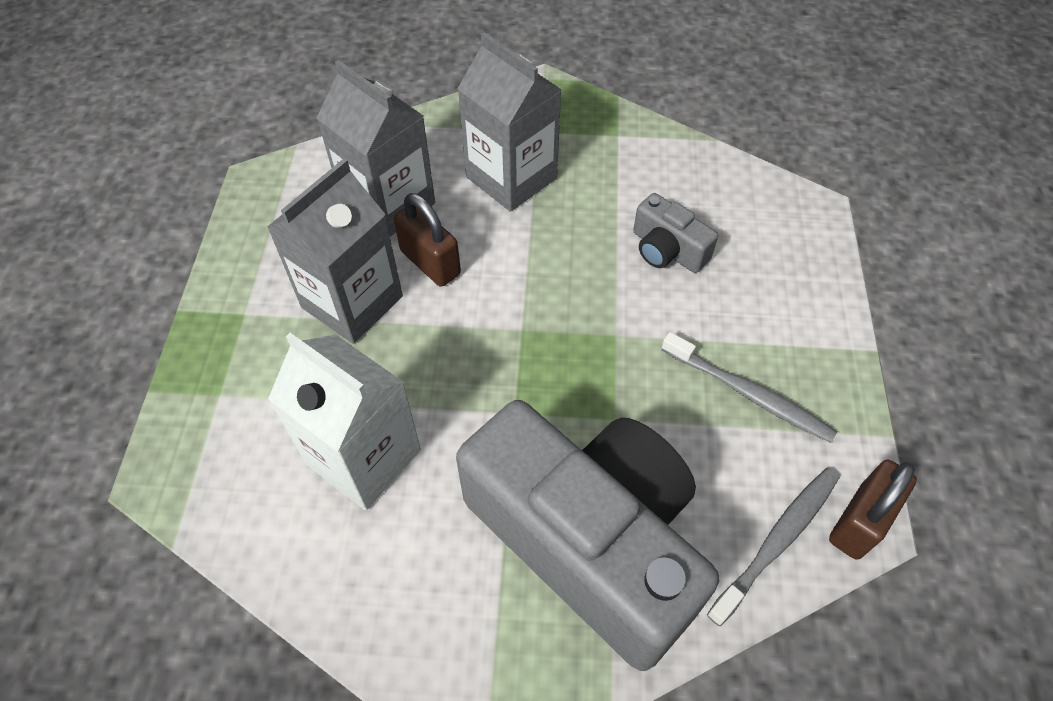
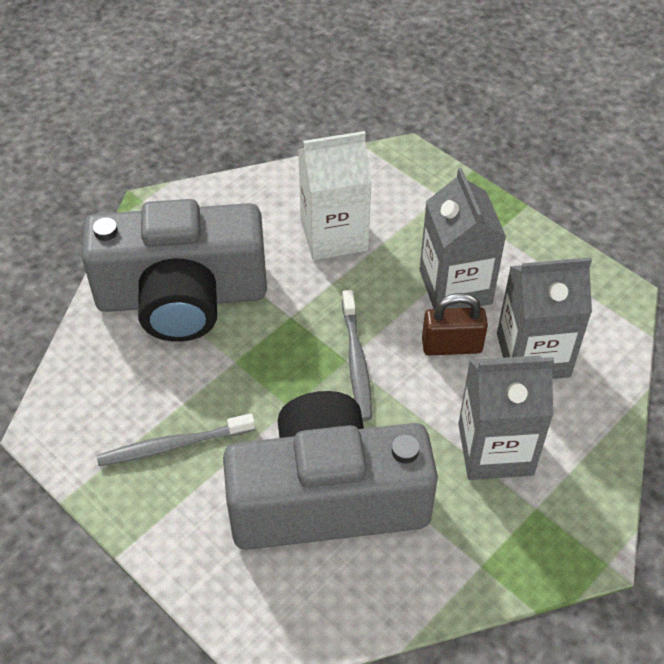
camera: 130 degrees right, 5 degrees down
(667, 250) = (327, 497): grey camera -> grey camera, size x2.45
(777, 541) = (84, 380): grey toothbrush -> grey toothbrush (356, 362)
(859, 521) = (45, 429): brown padlock -> none

